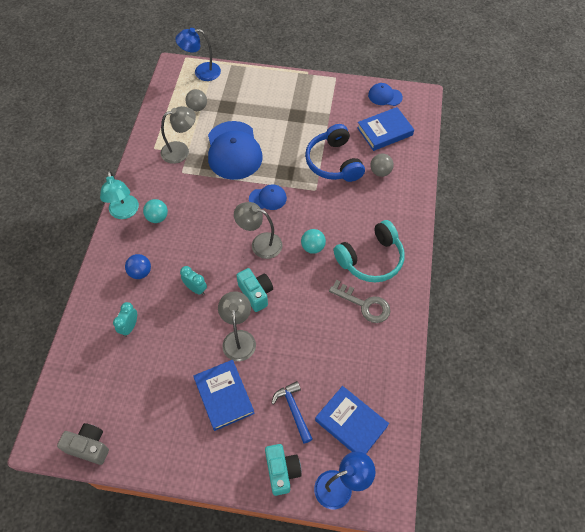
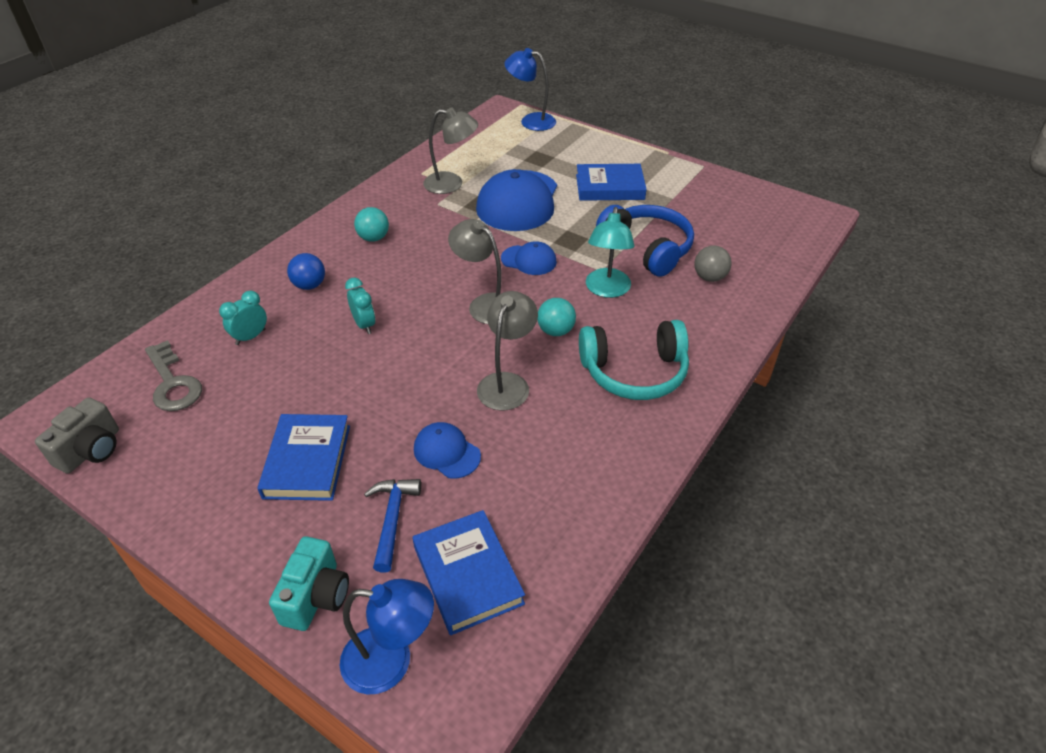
camera: 25 degrees right, 15 degrees down
(89, 446) = (91, 450): grey camera -> grey camera turned 75 degrees clockwise
(124, 212) = (338, 222): turquoise lamp -> turquoise lamp (607, 290)
(197, 107) = (502, 150): grey ball -> none
(238, 338) = (379, 400): grey lamp -> grey lamp (507, 383)
(256, 293) = (440, 357): turquoise camera -> none
(334, 162) = (647, 248): blue headphones -> blue headphones turned 135 degrees clockwise
(364, 304) = (589, 424): grey key -> grey key (172, 383)
(384, 131) = (742, 236): blue book -> blue book (610, 187)
(385, 96) = (764, 201): blue cap -> blue cap (446, 452)

